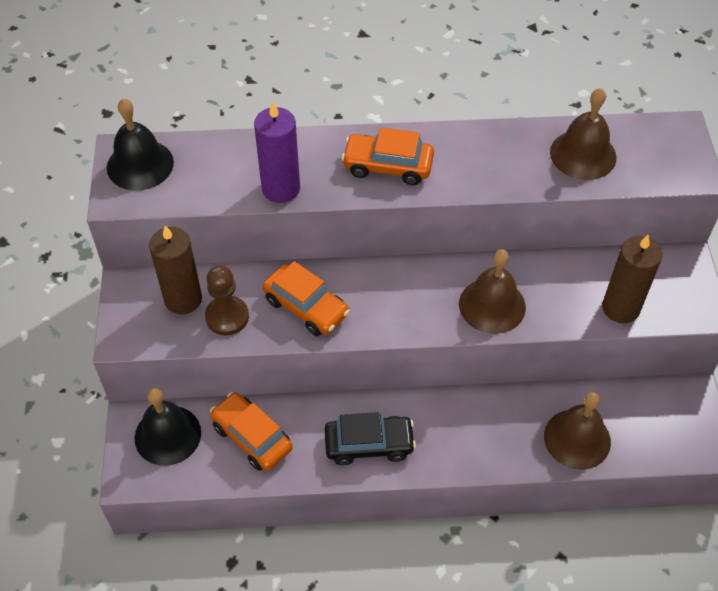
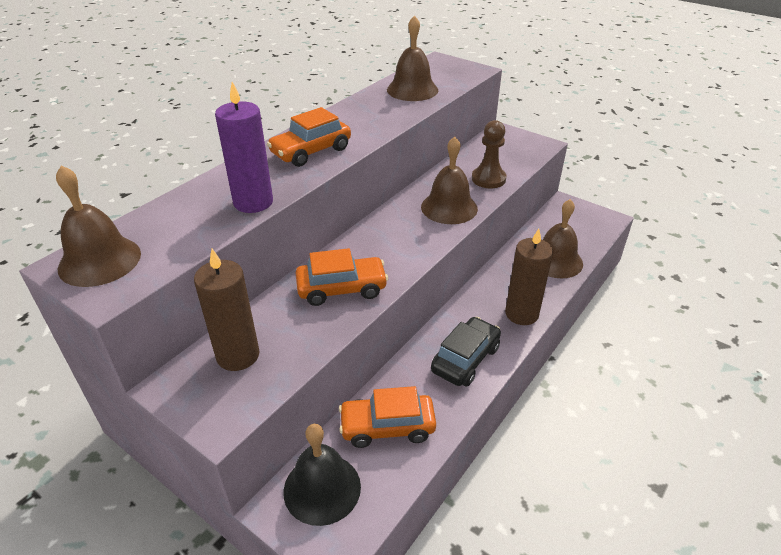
camera: 50 degrees left, 15 degrees down
(140, 164) = (99, 261): black bell -> brown bell
(227, 317) = (292, 338): brown pawn -> brown pawn (488, 179)
(620, 308) = (509, 166): brown candle -> brown candle (521, 314)

